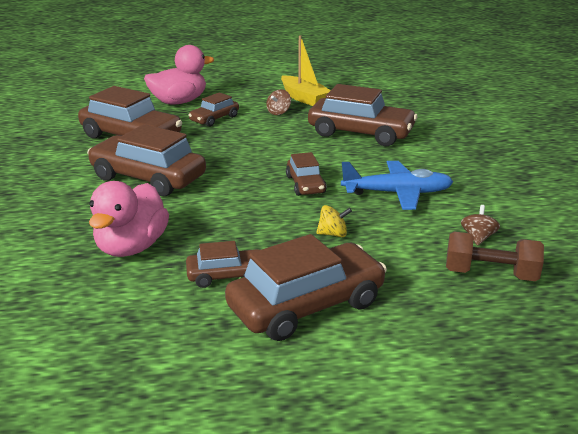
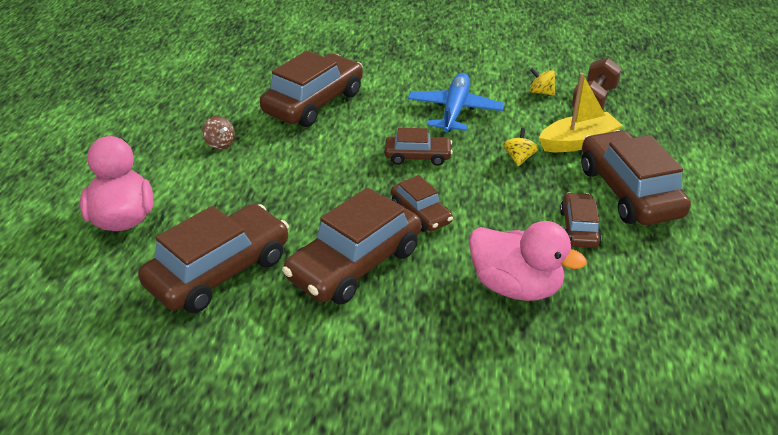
camera: 75 degrees left, 10 degrees up
(214, 119) = (207, 194): brown car -> brown car (421, 213)
(304, 98) = (190, 119): yellow boat -> yellow boat (578, 142)
(478, 238) = (541, 92): brown spinning top -> yellow spinning top

